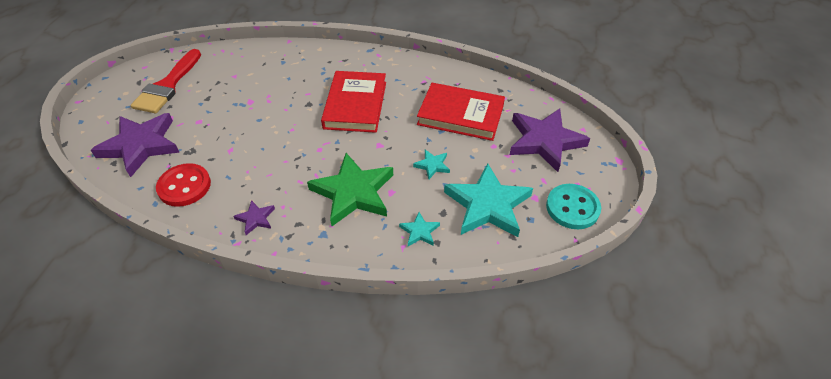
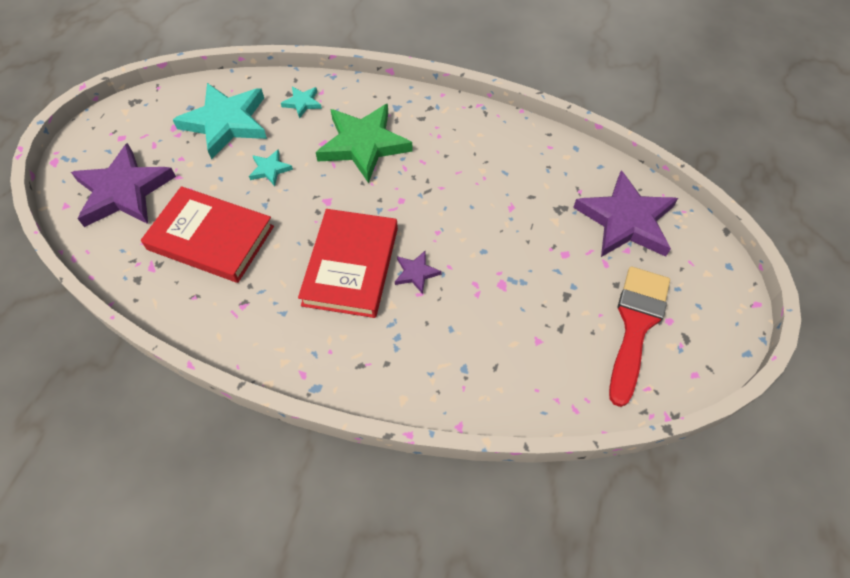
camera: 175 degrees left, 10 degrees up
(184, 186) = (550, 163): red button -> none
(256, 219) = (465, 125): purple star -> purple star (416, 273)
(572, 208) = (142, 114): turquoise button -> none

